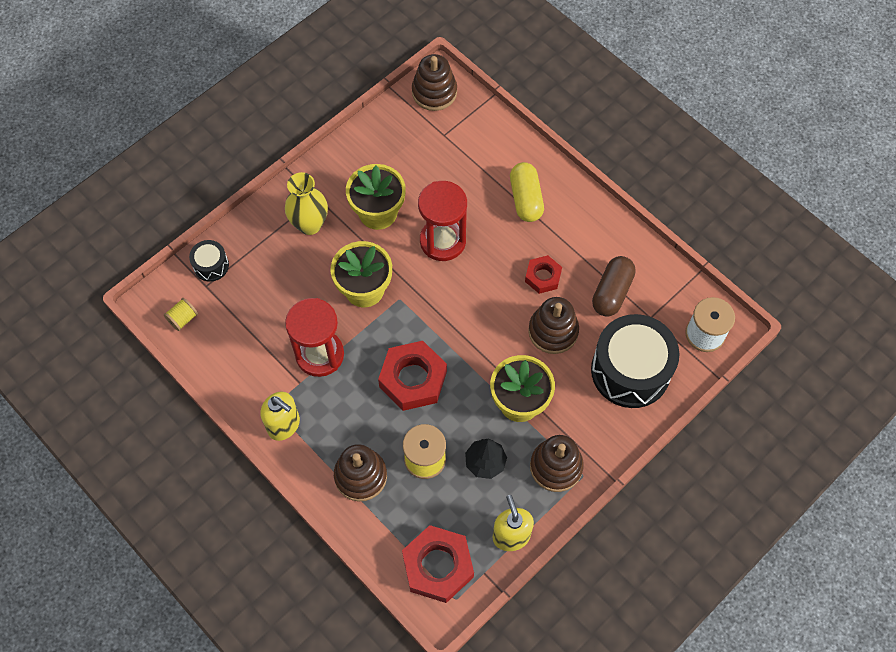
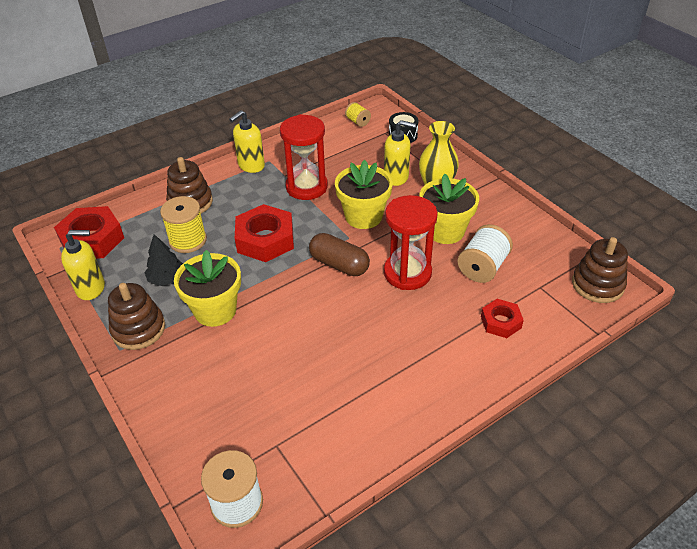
camera: 100 degrees right, 20 degrees down
(293, 264) = (396, 177): none -> yellow soap dispenser
(425, 179) = (482, 267): none -> white spool
(525, 199) = (453, 346): yellow capsule -> none
(543, 277) = (351, 348): red nut -> red nut (501, 322)
(553, 331) = (284, 348): brown stacking toy -> none
(612, 292) = (318, 410): brown capsule -> brown capsule (339, 264)
(630, 370) = (216, 411): black drum -> none

